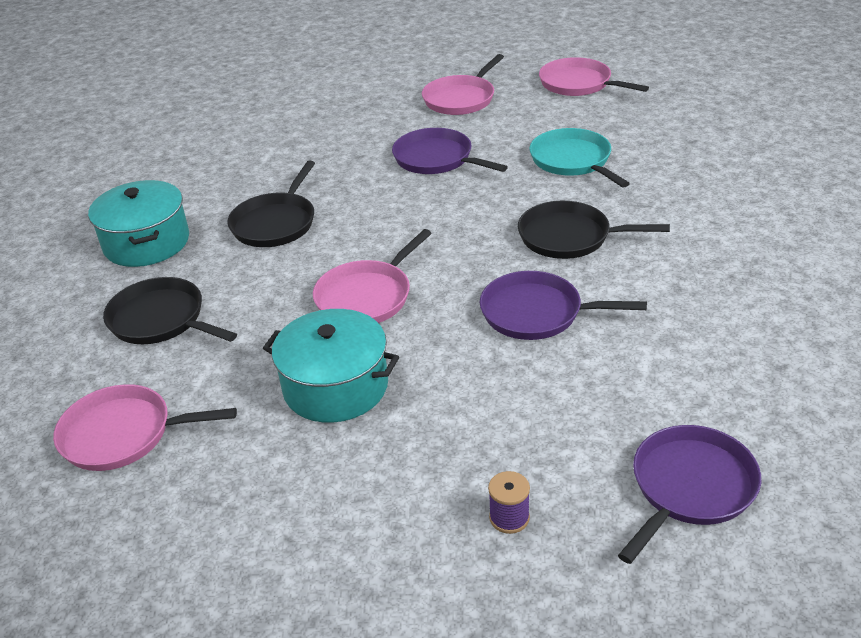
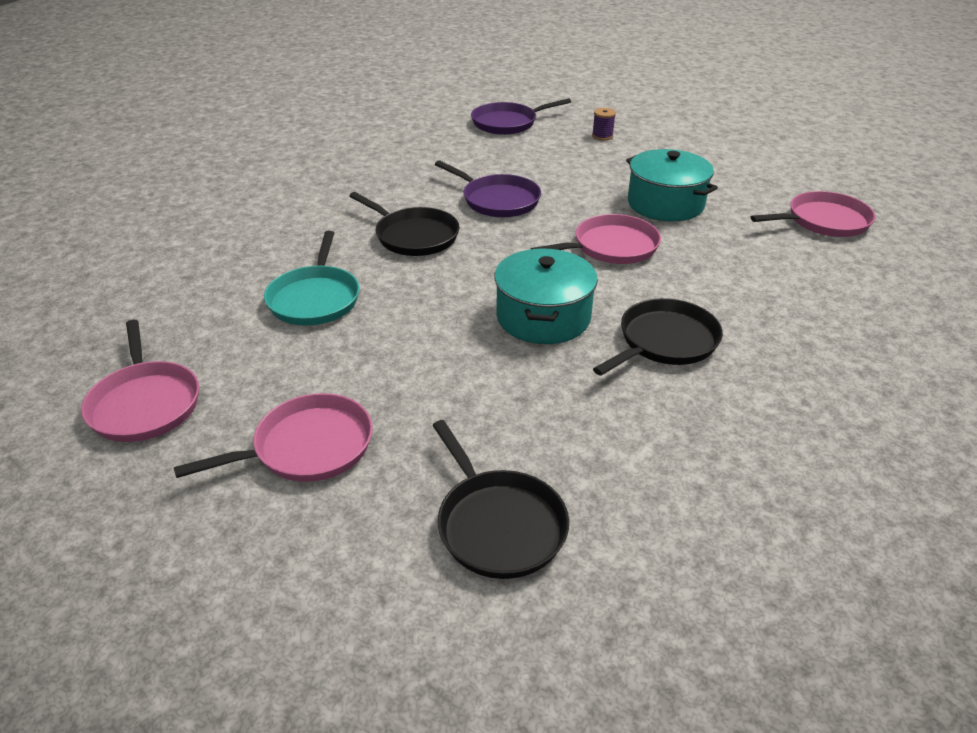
camera: 155 degrees left, 0 degrees up
(123, 434) = (824, 221): pink pan -> pink pan turned 45 degrees counterclockwise
(147, 243) = (819, 370): turquoise pot -> turquoise pot (543, 317)
(161, 319) = (798, 285): black pan -> black pan (498, 525)
(436, 159) = (439, 356): purple pan -> none

